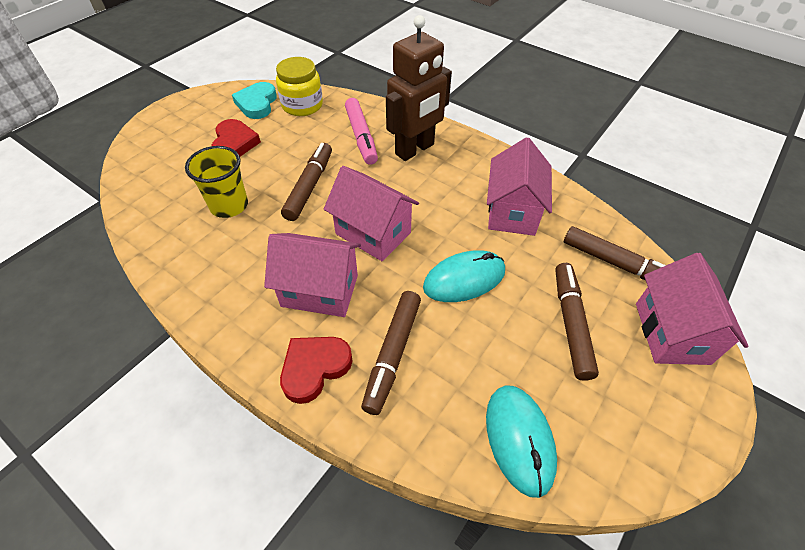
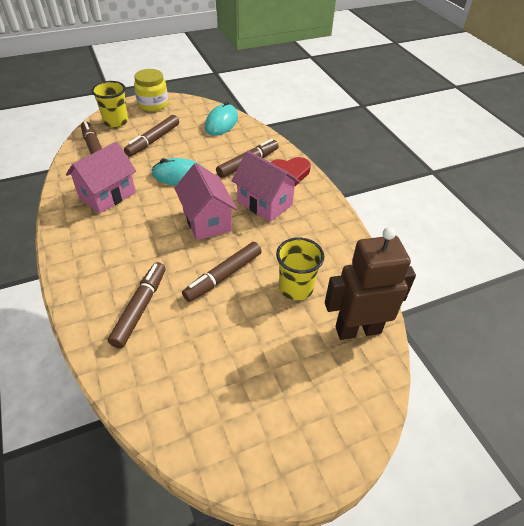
camera: 150 degrees left, 5 degrees down
(234, 143) = (262, 361): red heart -> none
(257, 104) = (206, 419): turquoise heart -> none
(302, 105) = (159, 386): yellow jar -> yellow jar (153, 104)
(361, 136) = (140, 308): pink marker -> brown marker
(415, 149) = (111, 271): brown robot -> brown robot (357, 329)
(671, 333) = (116, 122): pink house -> yellow cup

